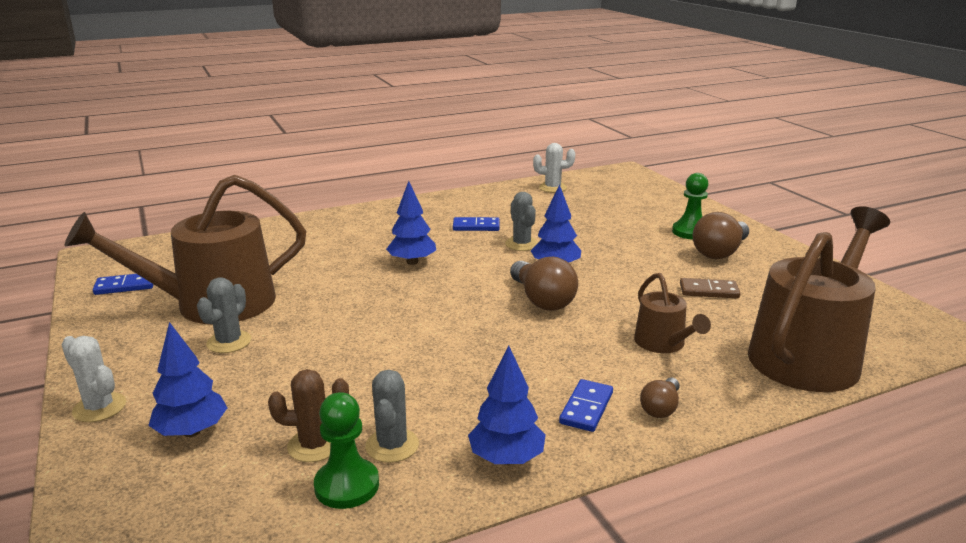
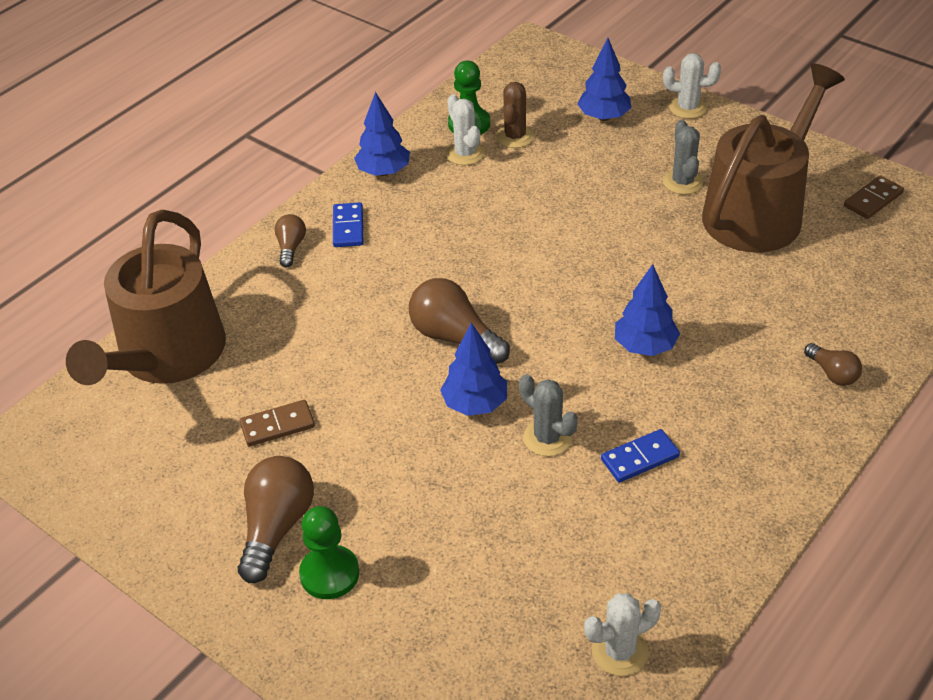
camera: 155 degrees right, 20 degrees up
(125, 286) = (873, 200): blue domino -> brown domino
(314, 445) = (515, 137): brown cactus -> brown cactus turned 45 degrees counterclockwise
(322, 226) = (832, 373): none -> brown light bulb
(392, 445) = (465, 153): grey cactus -> white cactus
(663, 343) = (308, 319): brown watering can -> none

